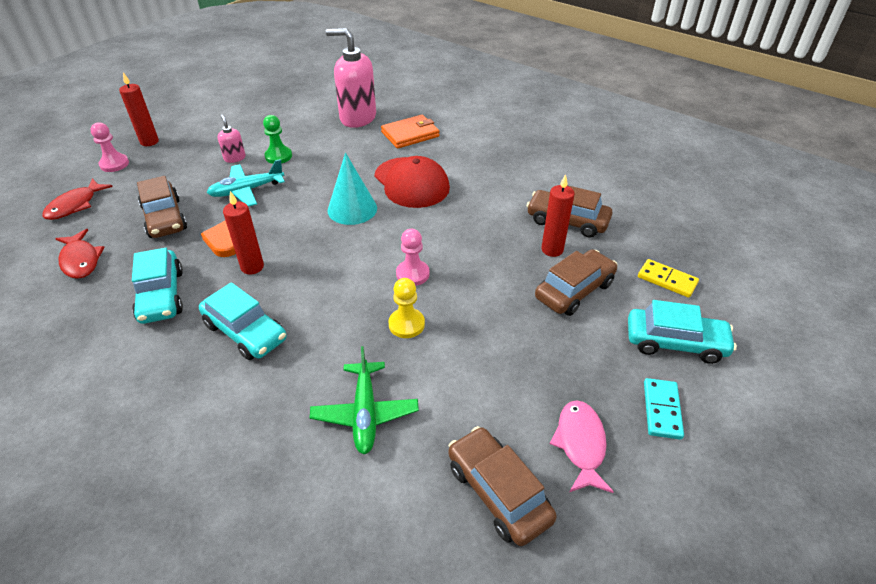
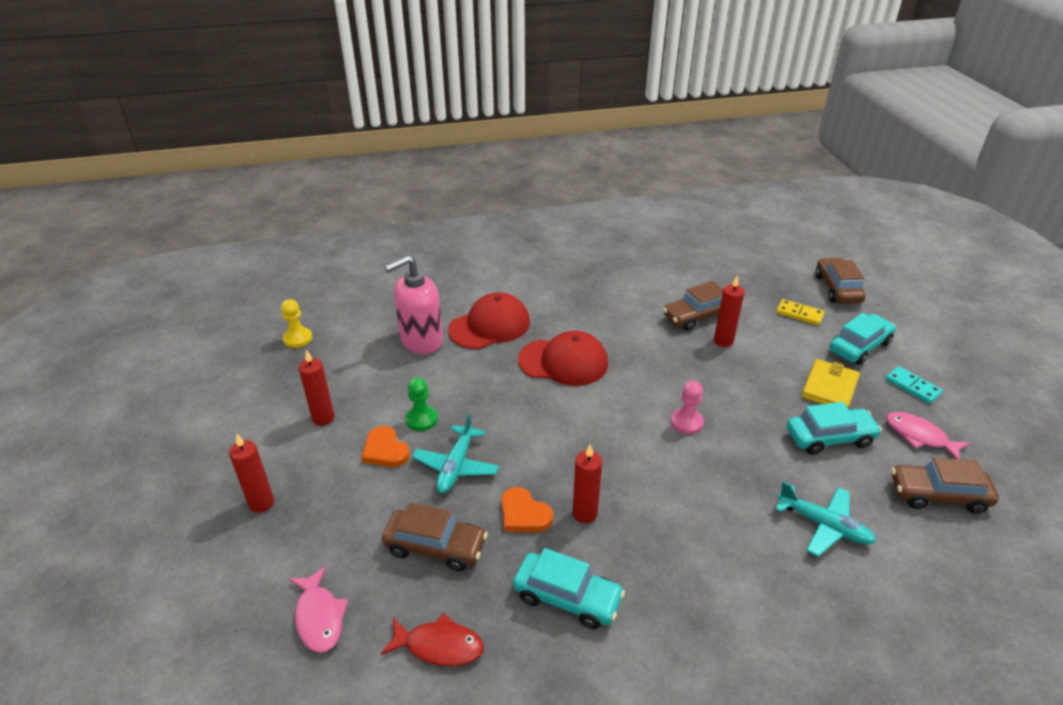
camera: 50 degrees left, 5 degrees down
(75, 205) = (319, 617): red fish -> pink fish
(114, 164) = (271, 551): pink pawn -> none
(234, 158) = (385, 450): pink soap dispenser -> orange heart
(241, 123) = (323, 418): none -> red candle
(245, 332) = (673, 556): turquoise car -> turquoise car (829, 438)
(352, 209) = (564, 413): turquoise cone -> none
(365, 413) = (824, 525): green plane -> turquoise plane
(406, 324) = (743, 456): yellow pawn -> yellow pawn (298, 339)
(410, 134) = (490, 326): orange wallet -> red cap
(574, 290) = (776, 357): brown car -> brown car (837, 289)
(574, 345) = (829, 387): none -> yellow wallet
(667, 280) = (799, 314): yellow domino -> yellow domino turned 45 degrees clockwise

